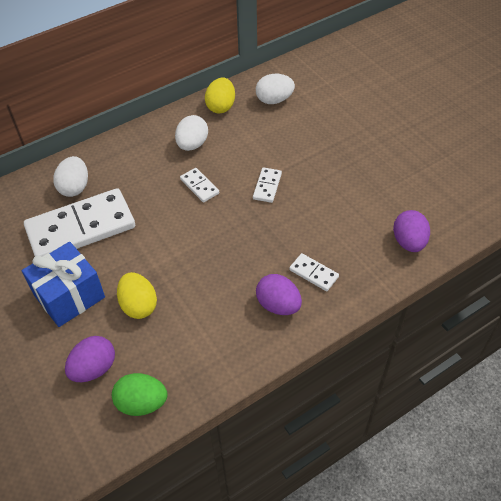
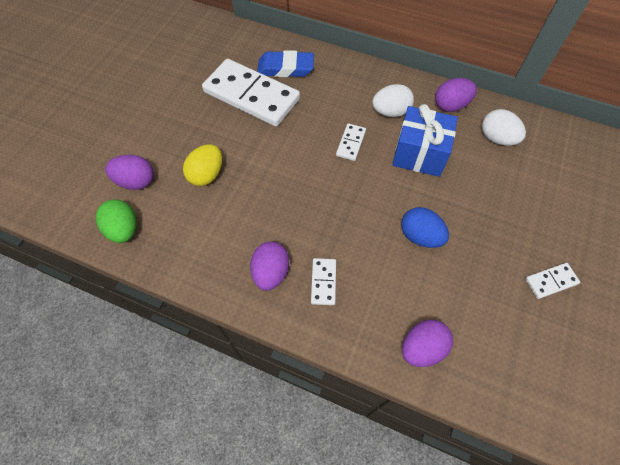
camera: 55 degrees right, 10 degrees up
(69, 296) = (187, 128): blue gift -> blue gift (419, 154)
(75, 187) = (285, 68): white egg -> blue eraser
(221, 106) = (451, 105): yellow egg -> purple egg
(267, 186) = (391, 191): white domino -> white domino (551, 281)
(320, 192) = (420, 236): none -> blue egg

